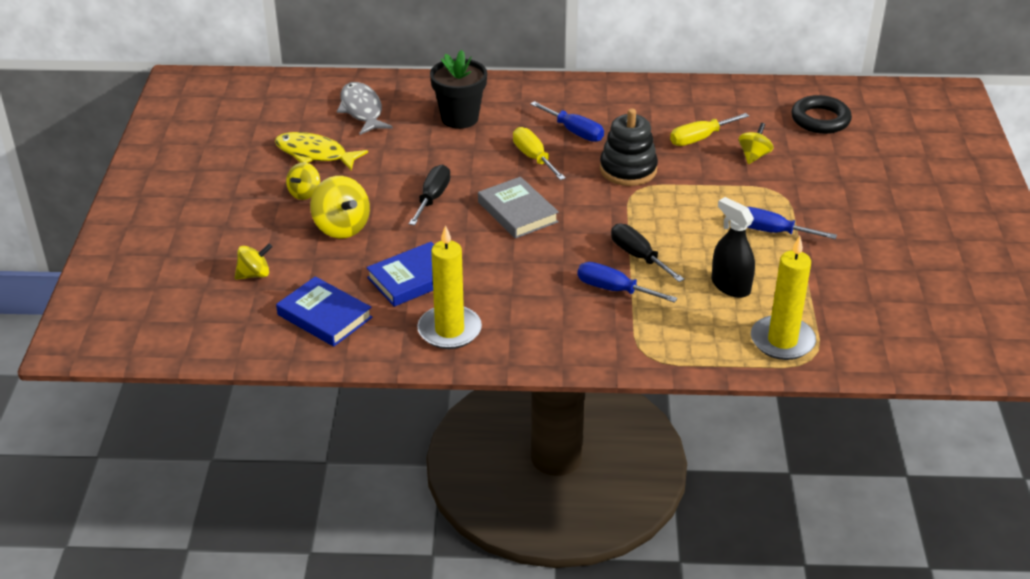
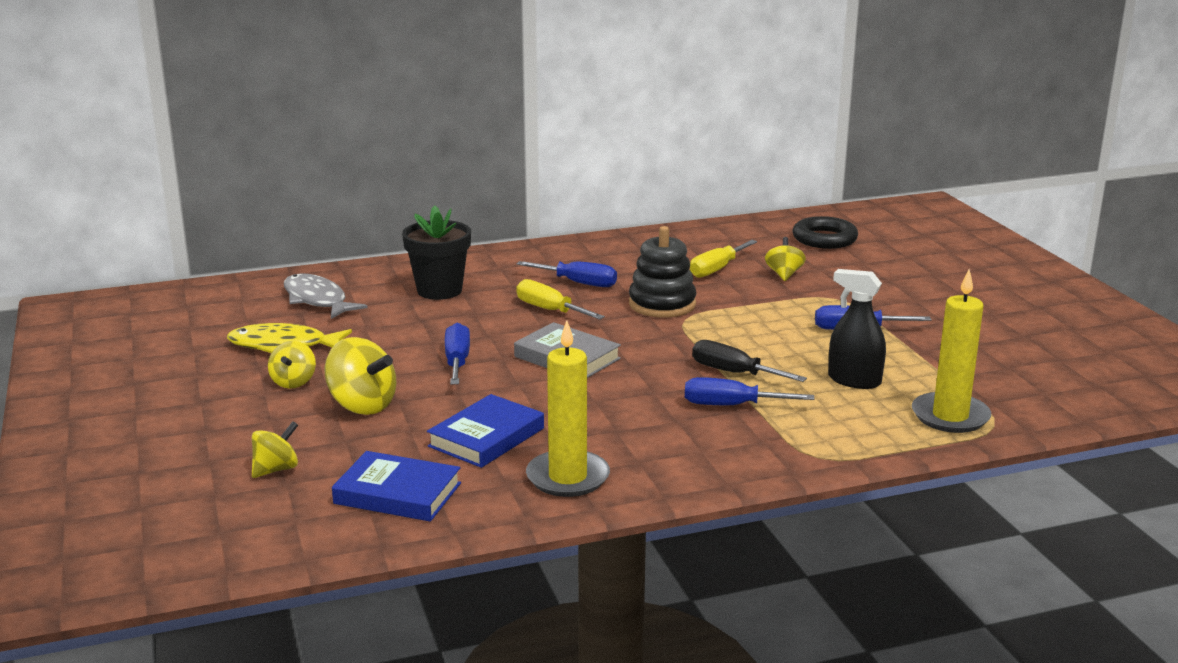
camera: 20 degrees left, 15 degrees down
(432, 198) = (457, 361): black screwdriver -> blue screwdriver

